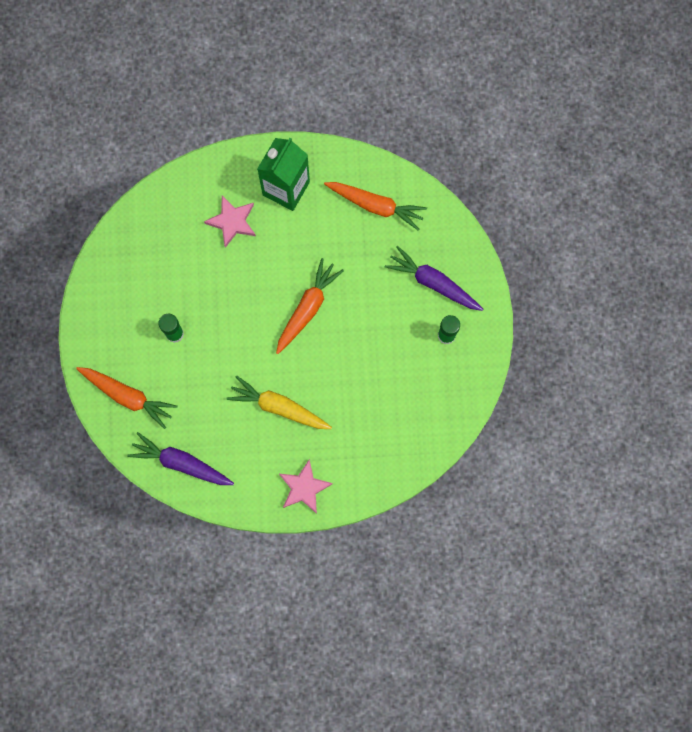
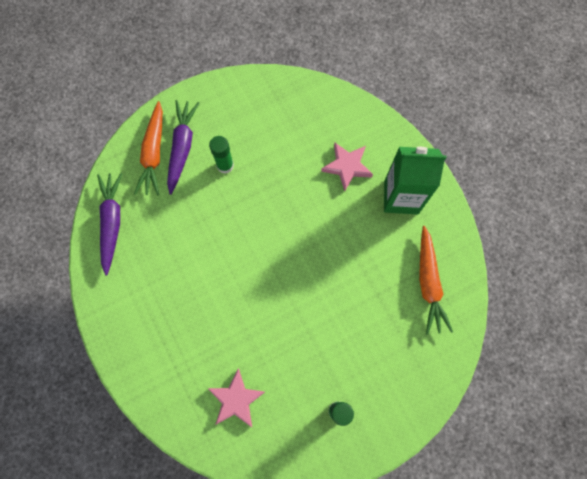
camera: 65 degrees right, 5 degrees down
(279, 407) = (197, 283): yellow carrot -> none
(304, 487) = (130, 341): pink star -> pink star (236, 399)
(307, 308) = (301, 266): orange carrot -> none
(433, 283) = (383, 373): purple carrot -> purple carrot (182, 148)

